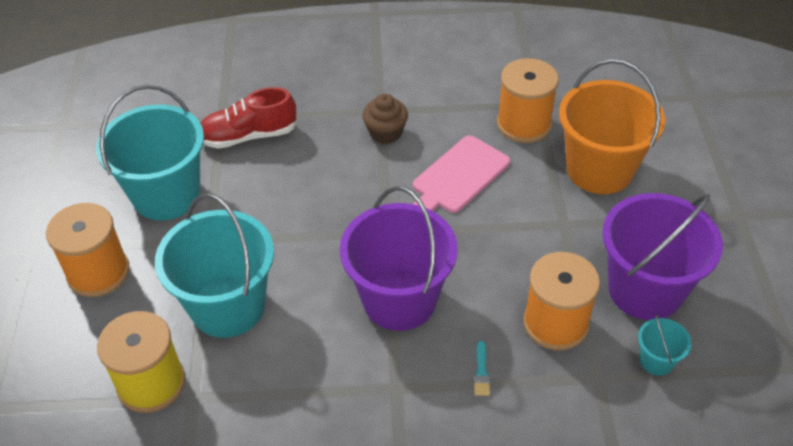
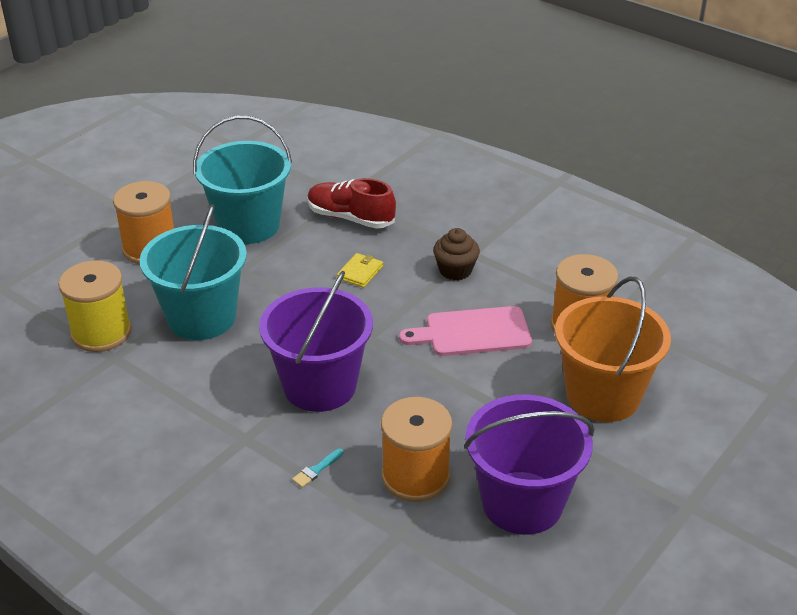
camera: 40 degrees right, 10 degrees down
(314, 180) = (360, 272): none -> yellow wallet
(656, 360) = (462, 556): turquoise bucket -> none

